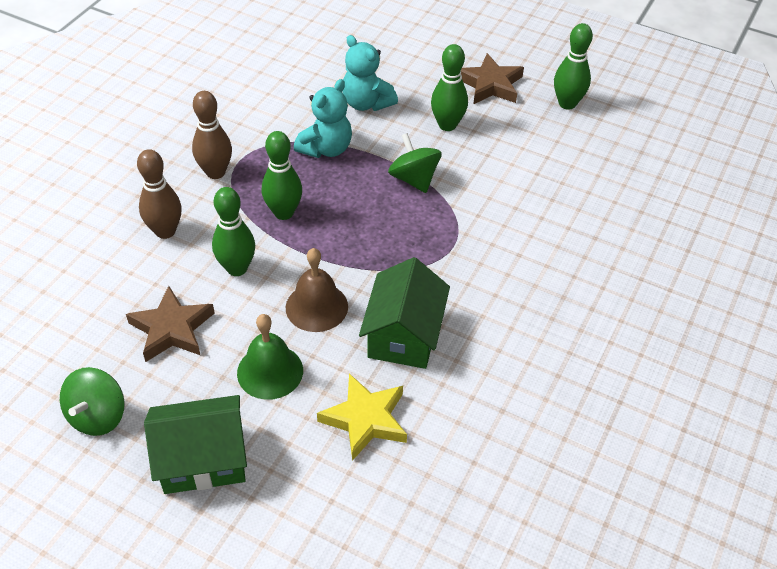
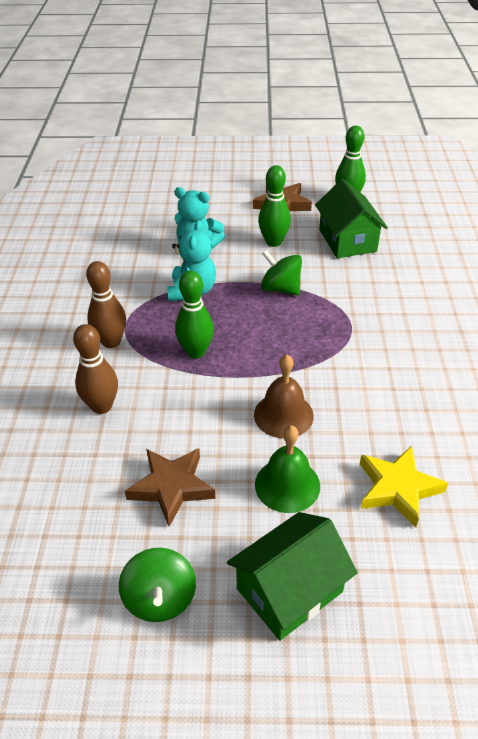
camera: 25 degrees left, 5 degrees down
(237, 268) = (190, 411): green bowling pin -> none
(404, 335) = (371, 407): green house -> green house (347, 240)

